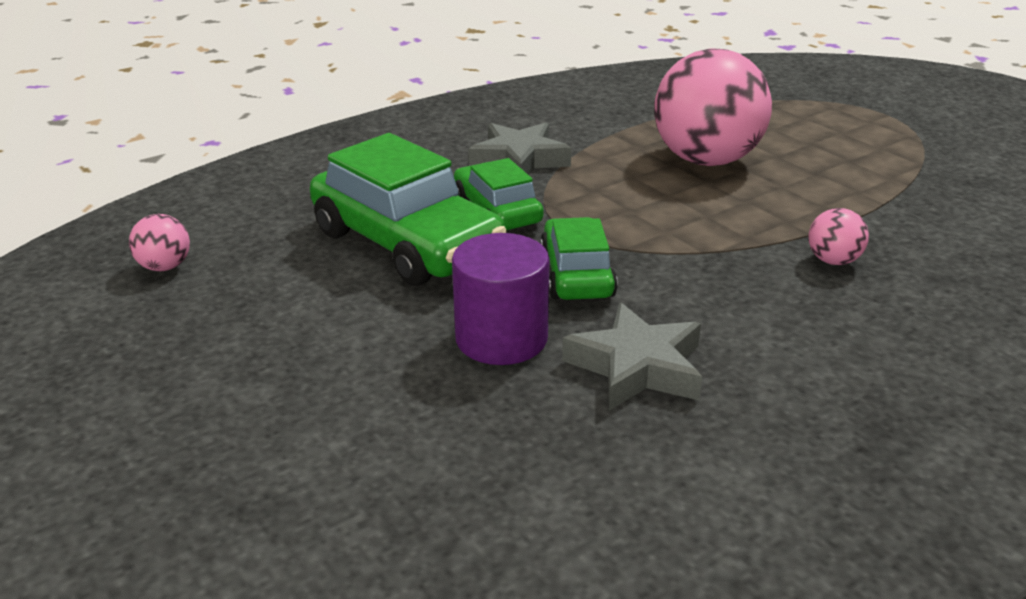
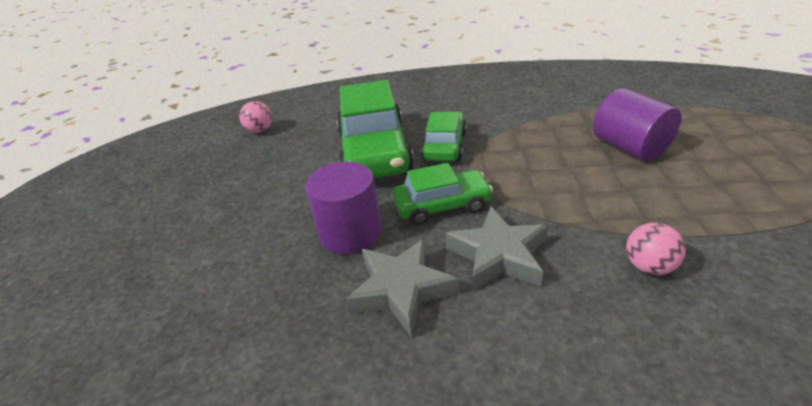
camera: 40 degrees right, 5 degrees up
(519, 160) = (496, 115): grey star -> grey star (498, 255)
(576, 274) = (442, 205): green car -> green car turned 45 degrees clockwise
(706, 160) = (629, 148): pink ball -> purple cylinder

